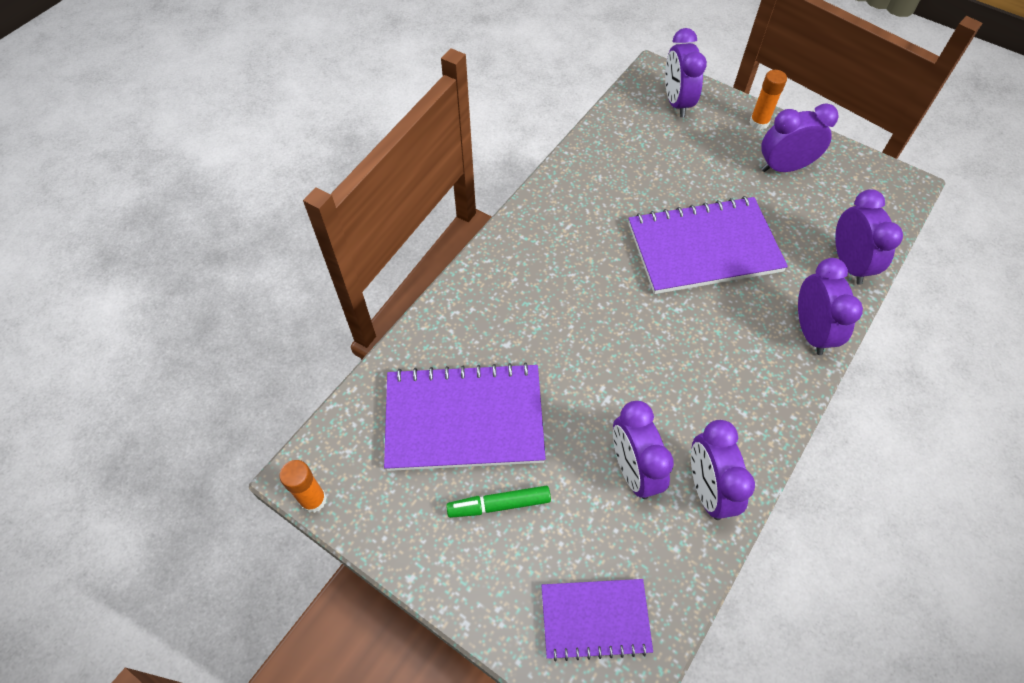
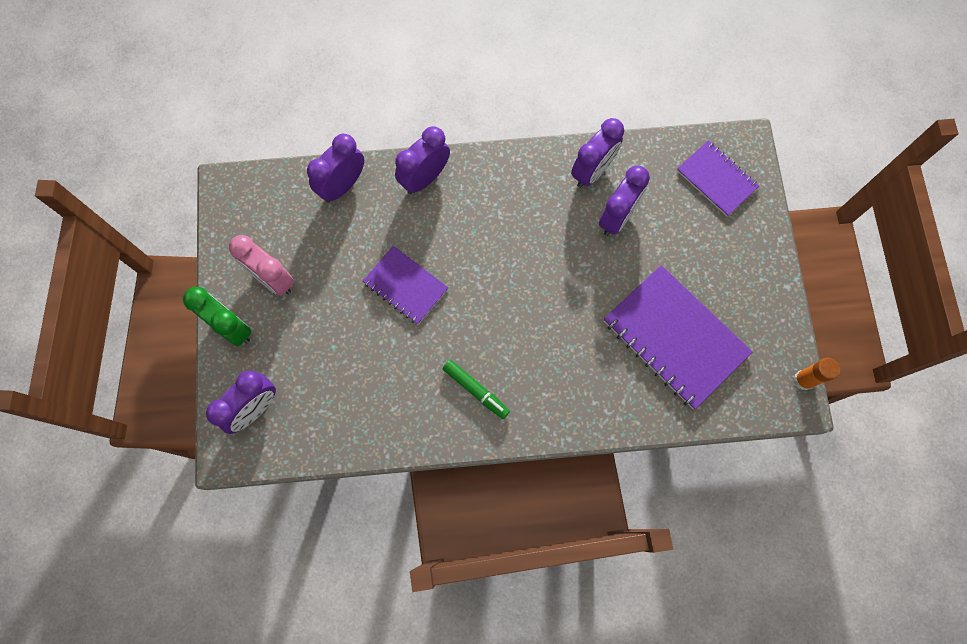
camera: 130 degrees left, 15 degrees up
(499, 505) = (706, 273): green marker -> green marker (476, 390)
(703, 247) = (405, 286): purple notebook -> purple notebook, size x0.59
(759, 123) = (231, 327): orange glue stick -> green clock
(784, 167) = (273, 279): purple clock -> pink clock

